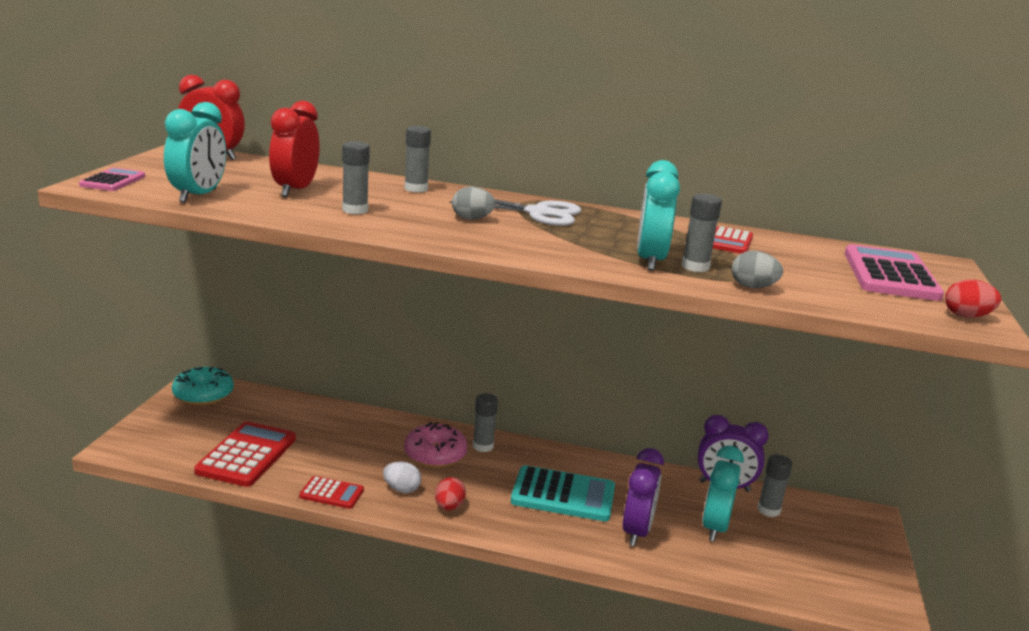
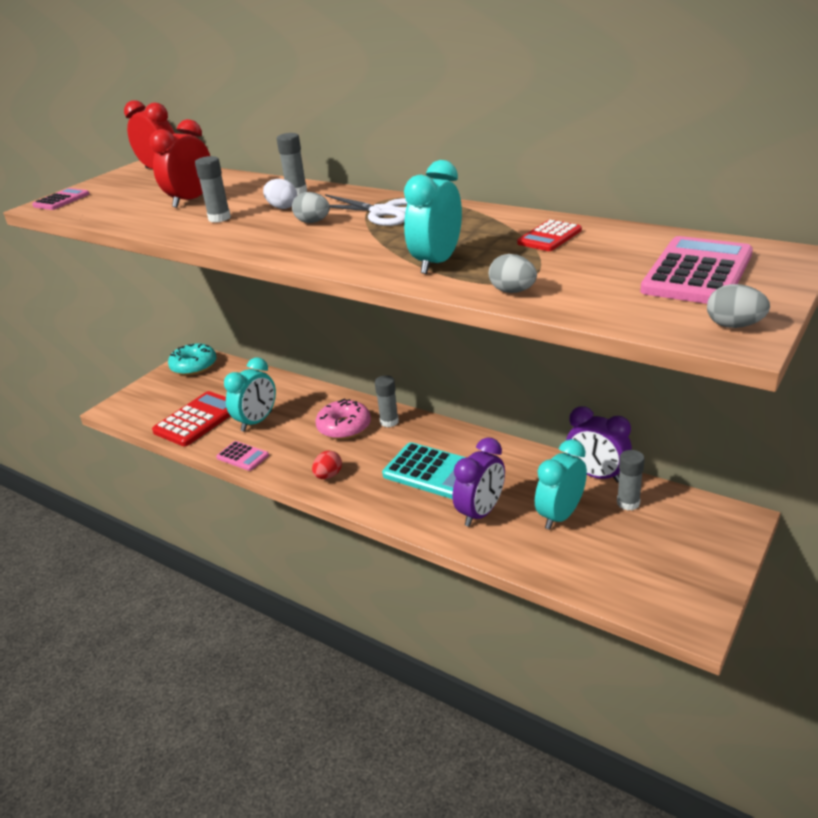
camera: 25 degrees right, 10 degrees up
(198, 196) = (109, 211): turquoise clock -> turquoise clock (257, 421)
(331, 493) = (242, 456): red calculator -> pink calculator
(401, 489) = (299, 457): white egg -> white egg (282, 207)
(695, 267) = (476, 268): grey glue stick -> none
(966, 316) = (734, 326): red egg -> grey egg

